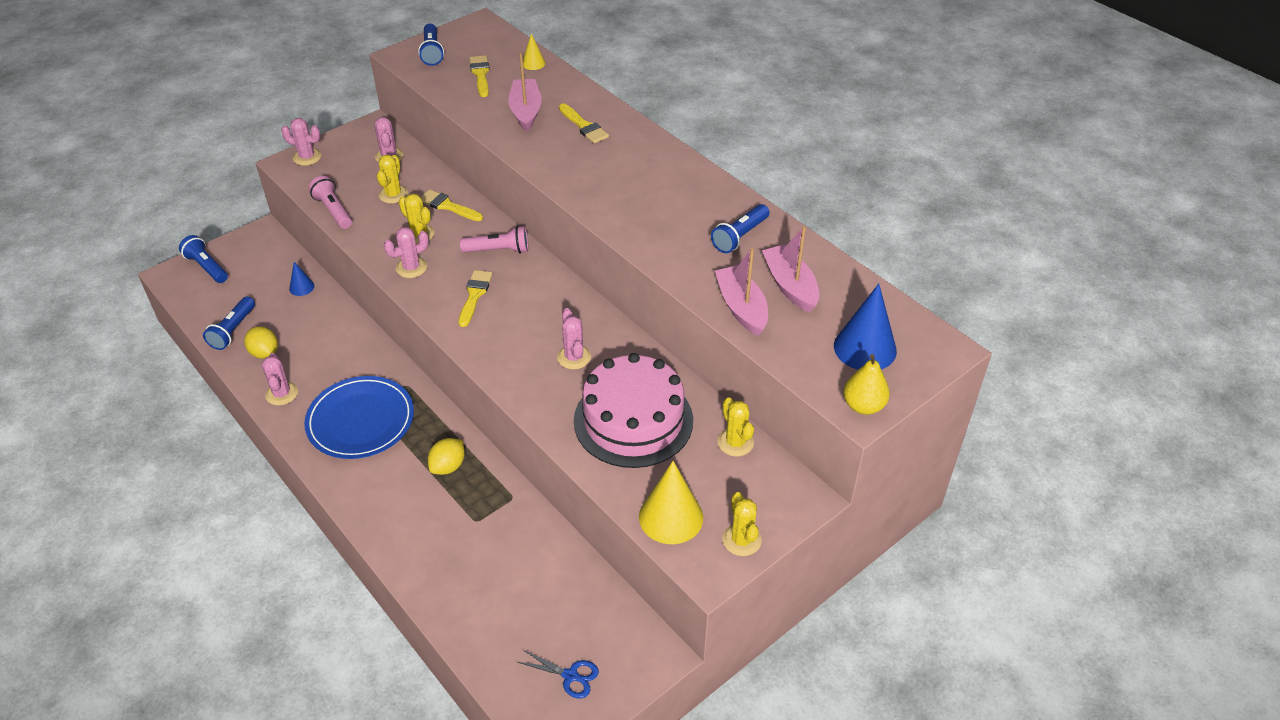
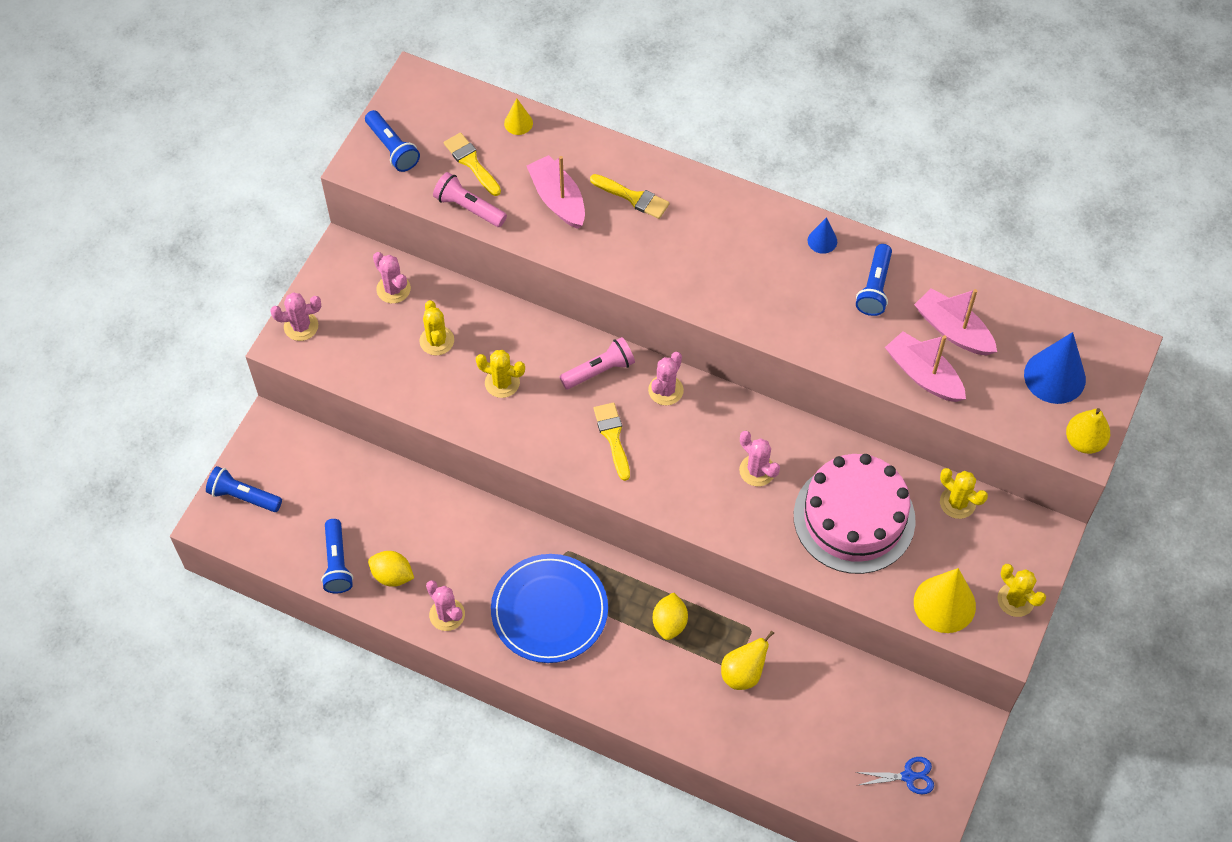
camera: 25 degrees left, 15 degrees up
(301, 287) = (370, 479): blue cone -> blue cone (822, 241)
(333, 211) = (387, 389): pink flashlight -> pink flashlight (469, 208)
(411, 268) = (524, 429): pink cactus -> pink cactus (665, 390)
(448, 206) = (507, 333): yellow brush -> none
(481, 528) = (743, 673): none -> yellow pear

